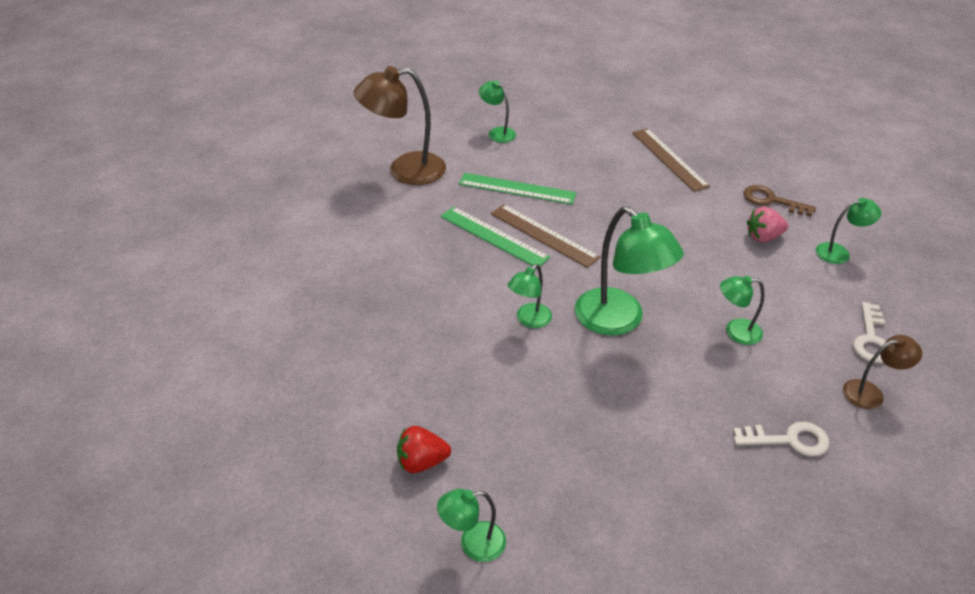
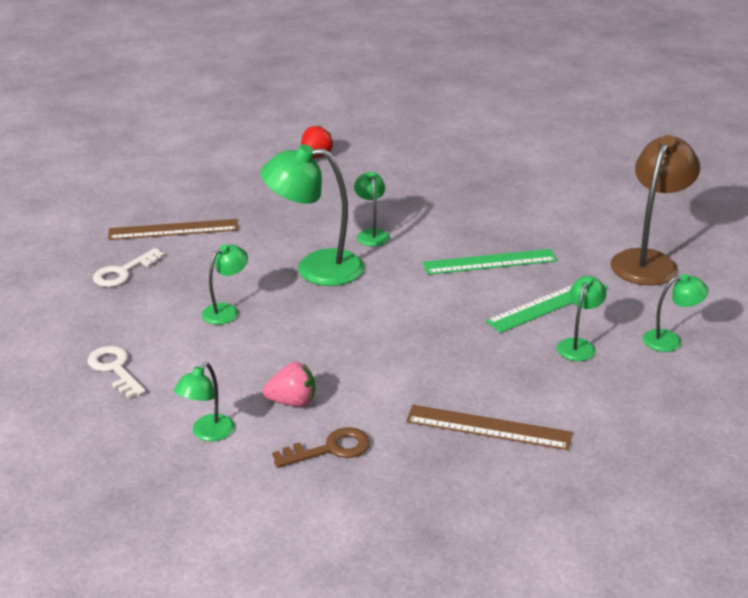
camera: 130 degrees right, 10 degrees down
(473, 544) = (244, 151): green lamp -> green lamp (578, 345)
(543, 235) = (460, 285): brown ruler -> brown ruler (173, 230)
(763, 237) = (292, 402): pink strawberry -> pink strawberry turned 60 degrees clockwise
(870, 393) = (87, 330): brown lamp -> none

